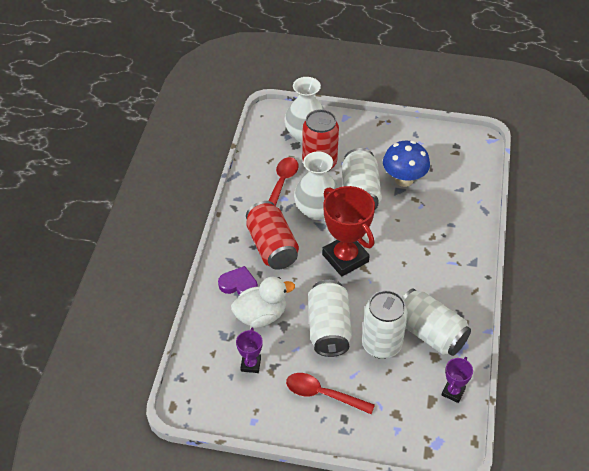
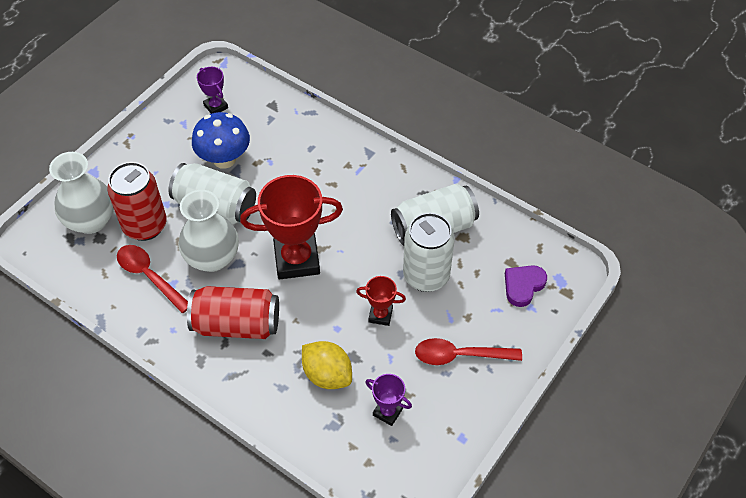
camera: 65 degrees left, 5 degrees up
(239, 285) = (271, 381): purple heart -> purple heart (523, 286)
(261, 315) = (327, 375): white duck -> yellow lemon
(323, 394) = (460, 355): red spoon -> red spoon turned 45 degrees clockwise
(329, 328) = (380, 315): white can -> red trophy
(453, 392) = (510, 241): purple trophy -> purple trophy (216, 106)

